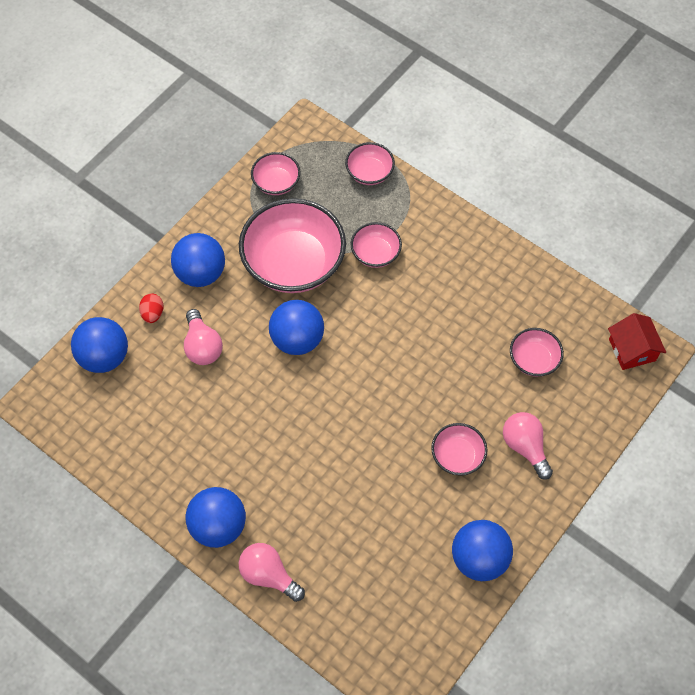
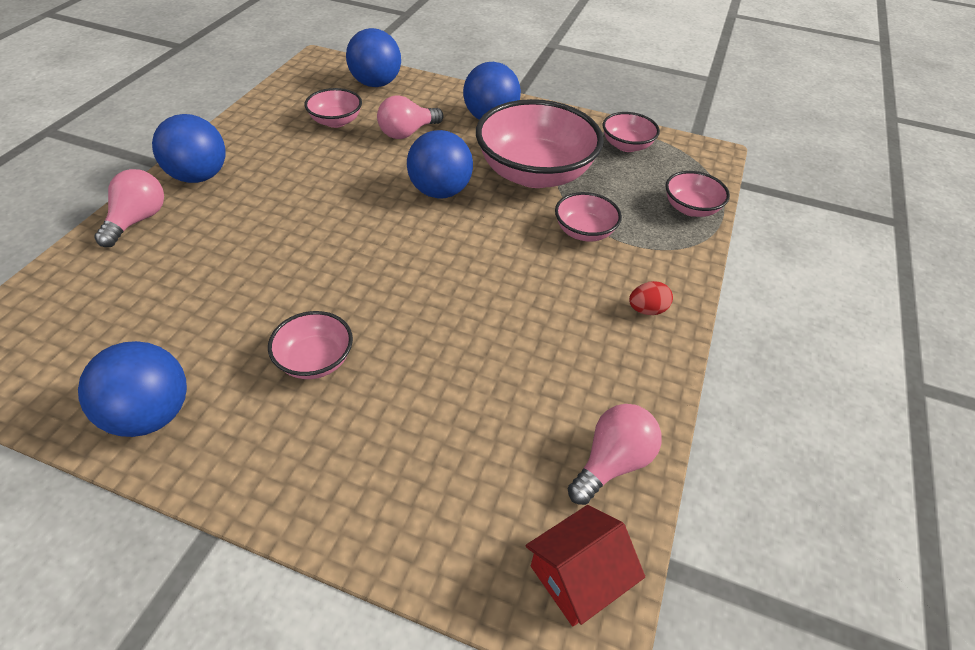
camera: 70 degrees right, 15 degrees down
(153, 314) = (432, 100): red egg -> red egg (647, 310)
(525, 447) = (345, 440): pink light bulb -> pink light bulb (612, 462)
(533, 360) = (499, 425): pink bowl -> pink bowl (336, 121)

